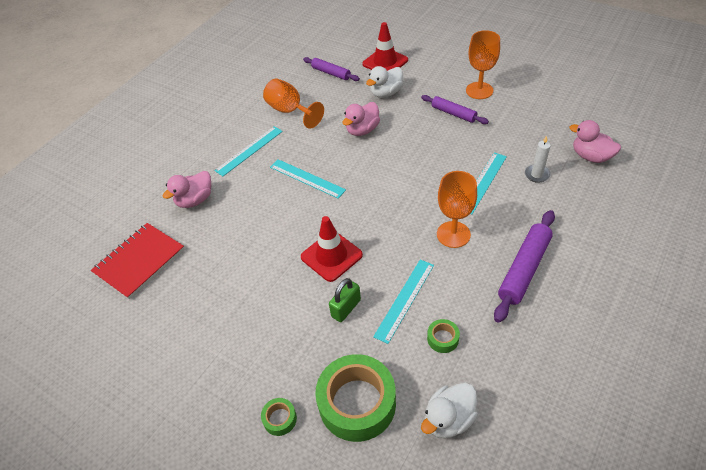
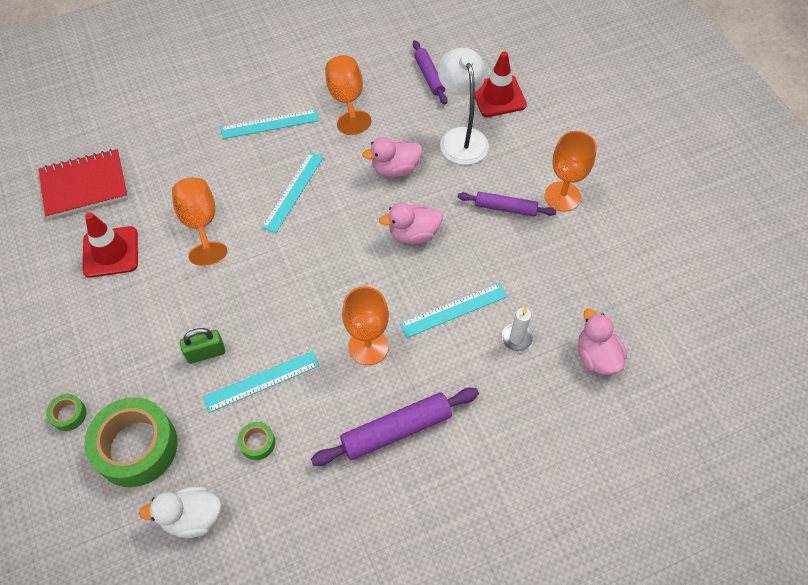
camera: 30 degrees right, 10 degrees up
(195, 200) = (178, 150): pink duck -> pink duck (413, 234)
(259, 233) = (201, 224): none -> orange goblet
(307, 178) = (293, 191): turquoise ruler -> turquoise ruler turned 45 degrees clockwise
(331, 256) = (240, 291): red traffic cone -> red traffic cone (111, 252)
(386, 93) = (461, 137): white duck -> white lamp
(453, 113) = (505, 208): purple rolling pin -> purple rolling pin turned 60 degrees counterclockwise

